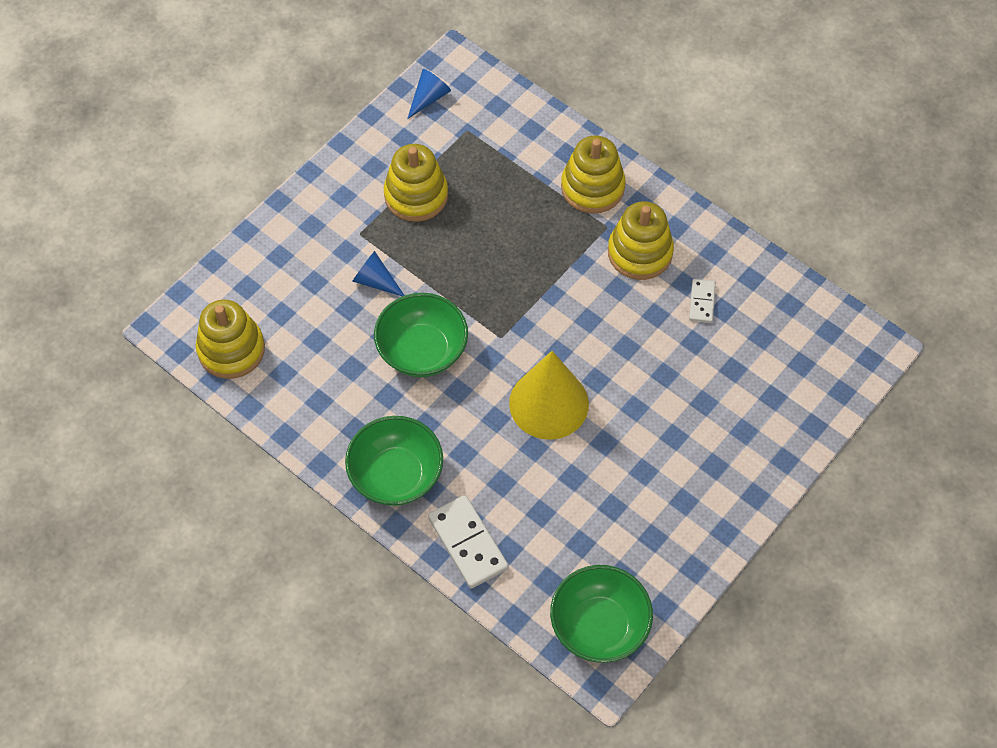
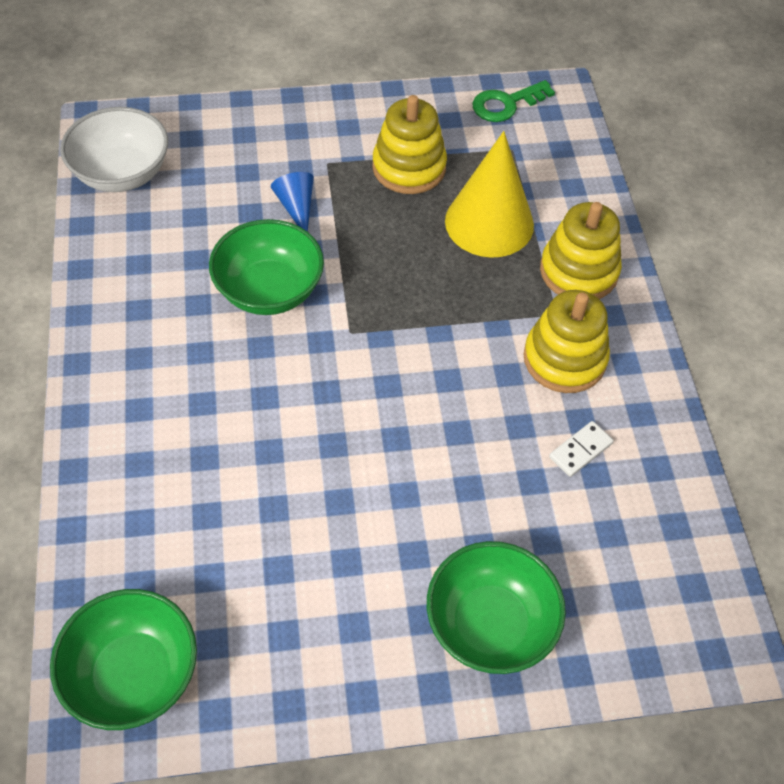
camera: 40 degrees right, 5 degrees down
(231, 349) = (122, 173): yellow stacking toy -> white bowl
(396, 475) = (125, 373): green bowl -> green bowl (490, 624)
(429, 98) = (506, 104): blue cone -> green key
(468, 543) = (112, 485): white domino -> none
(549, 403) = (327, 423): yellow cone -> yellow cone (489, 223)

